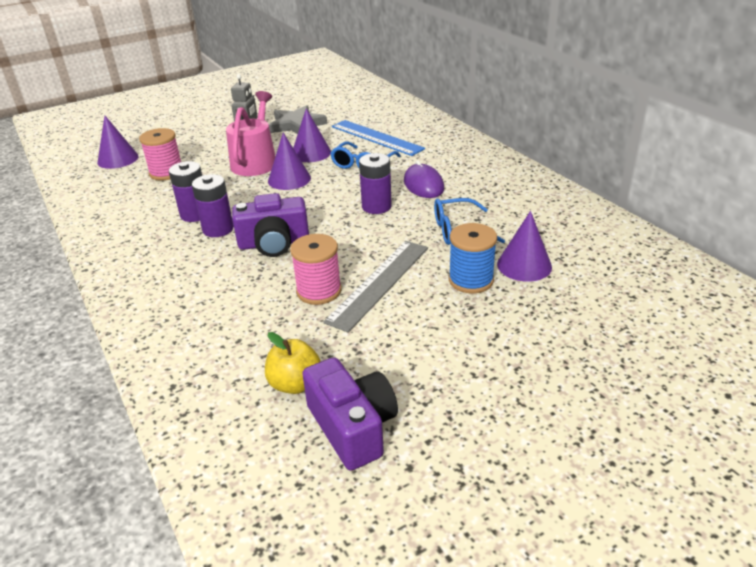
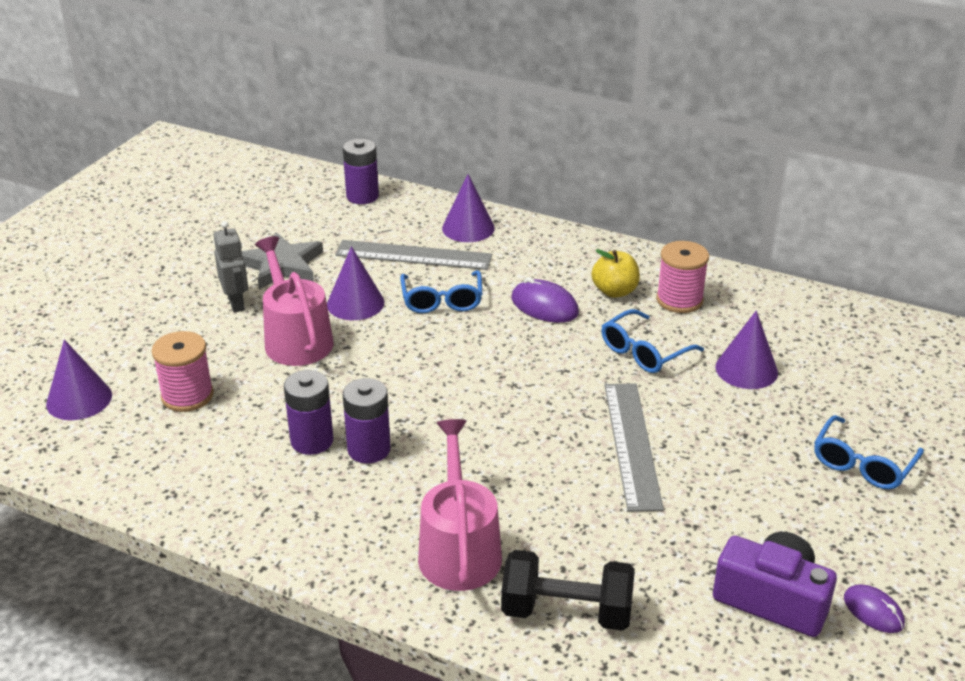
camera: 35 degrees left, 0 degrees up
(193, 302) = (459, 549): none -> pink watering can
(205, 367) = (566, 611): none -> black dumbbell
(274, 243) = (461, 442): purple camera -> none
(289, 179) = (373, 350): purple cone -> purple cone (468, 228)
(295, 384) = (674, 585): yellow apple -> yellow apple (614, 291)
(319, 291) = (581, 478): pink spool -> pink spool (679, 300)
(376, 137) = (413, 255): blue ruler -> grey ruler
(376, 206) = (524, 352): purple battery -> purple battery (362, 196)
(423, 476) = (873, 611): none -> purple mouse
(471, 280) = (715, 405): blue spool -> none
(545, 363) = (862, 464): none -> blue glasses

